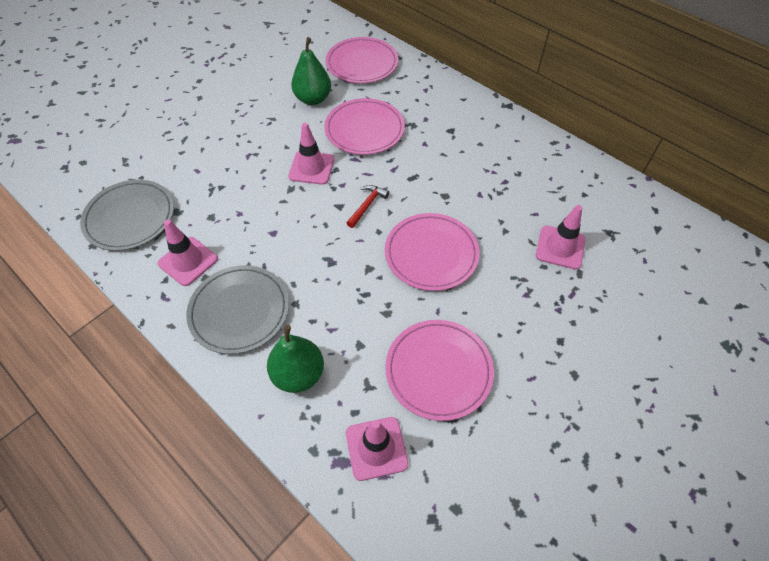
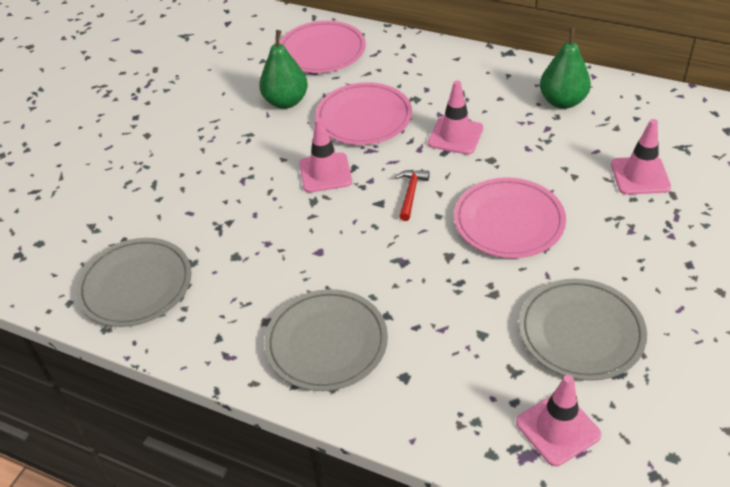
camera: 15 degrees left, 10 degrees down
(188, 261) = (235, 310): pink traffic cone -> pink traffic cone (455, 136)
(298, 374) = (431, 385): green pear -> green pear (562, 101)
(438, 370) = (581, 332): pink plate -> grey plate

